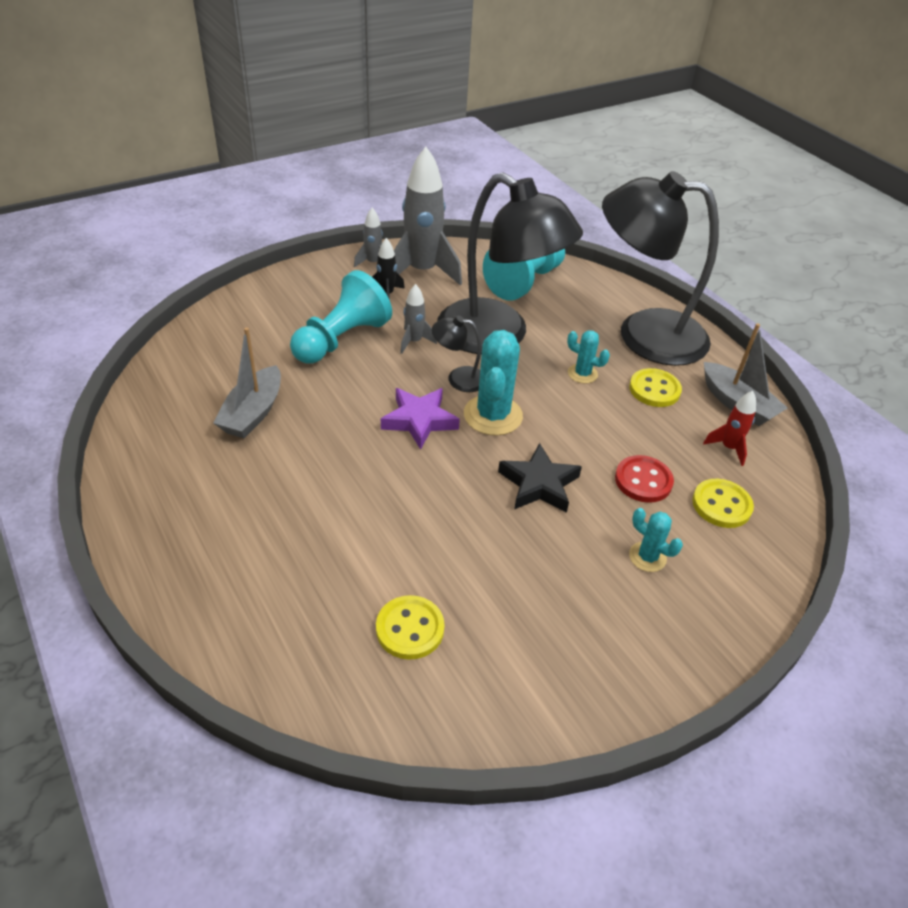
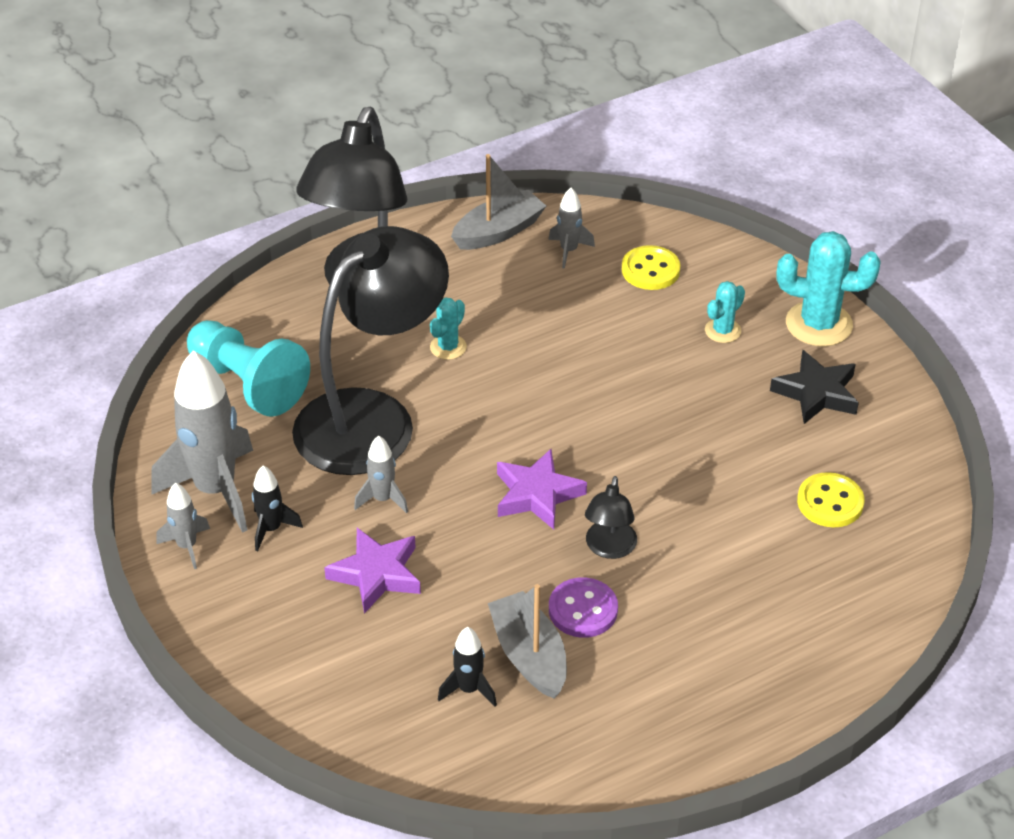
camera: 85 degrees left, 0 degrees up
(227, 382) = (469, 689): none -> black rocket
(253, 413) = (529, 655): grey boat -> grey boat turned 135 degrees counterclockwise
(293, 443) = (583, 610): none -> purple button
(341, 339) = (376, 574): turquoise pawn -> purple star
(458, 378) = (458, 457): black lamp -> black lamp (609, 548)
(493, 415) = (525, 429): turquoise cactus -> turquoise cactus (818, 324)
(539, 484) = (633, 399): black star -> black star (816, 393)
(643, 481) = (621, 320): red button -> none
(654, 389) = (476, 291): yellow button -> none
(728, 448) = (569, 251): red rocket -> grey rocket

